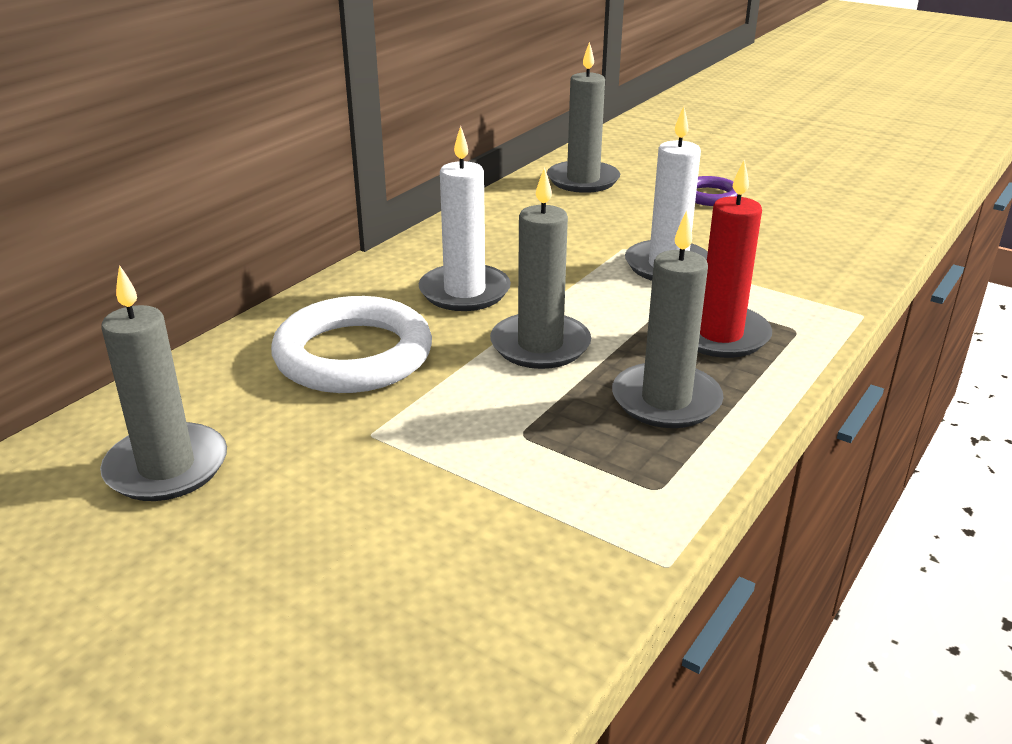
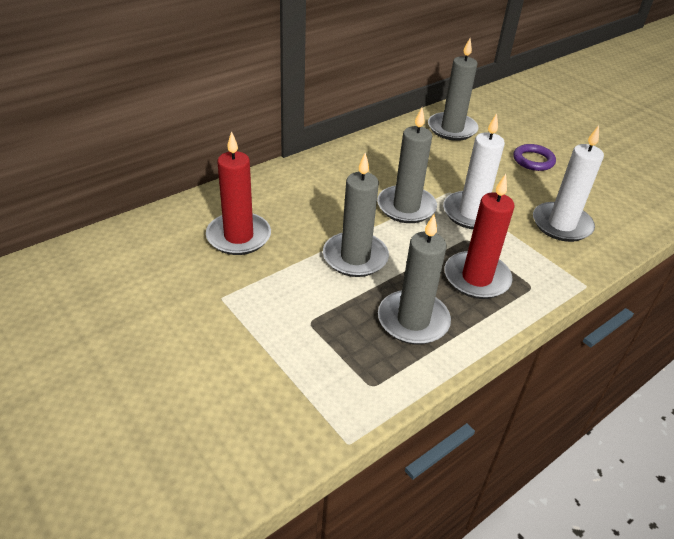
camera: 15 degrees right, 10 degrees up
(167, 467) = (99, 291): grey candle -> grey candle (406, 207)
(353, 355) = (238, 236): white ring -> red candle
(464, 292) = (329, 204): white candle -> white candle (561, 224)

